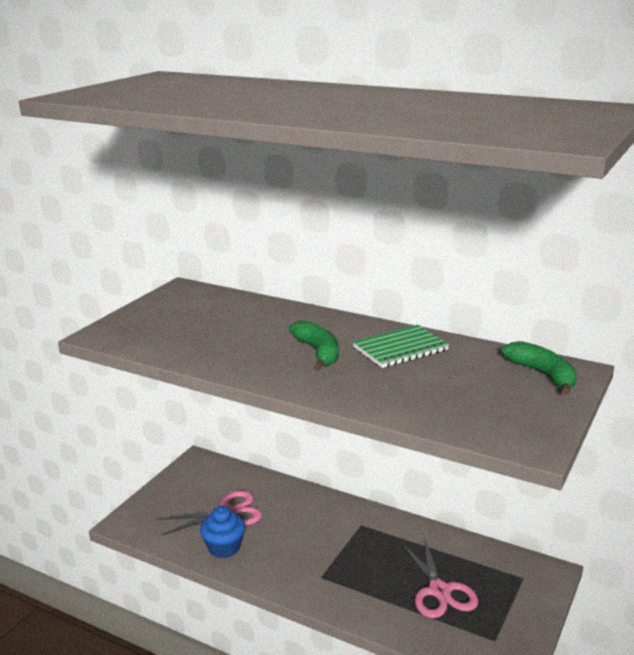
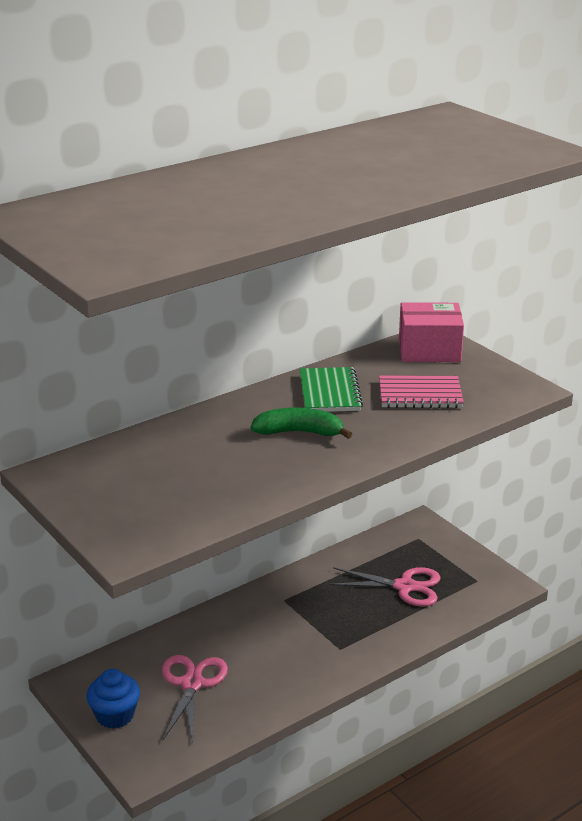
camera: 65 degrees left, 5 degrees up
(224, 547) = (249, 701): blue cupcake -> blue cupcake (115, 715)
(446, 389) = (420, 395): none -> pink notebook
(543, 375) = (429, 350): green banana -> pink box

